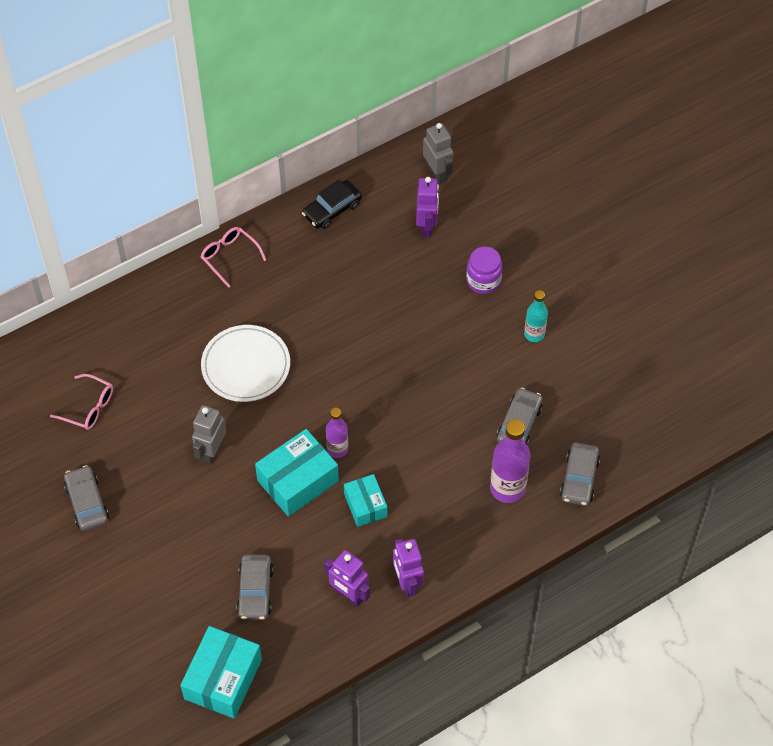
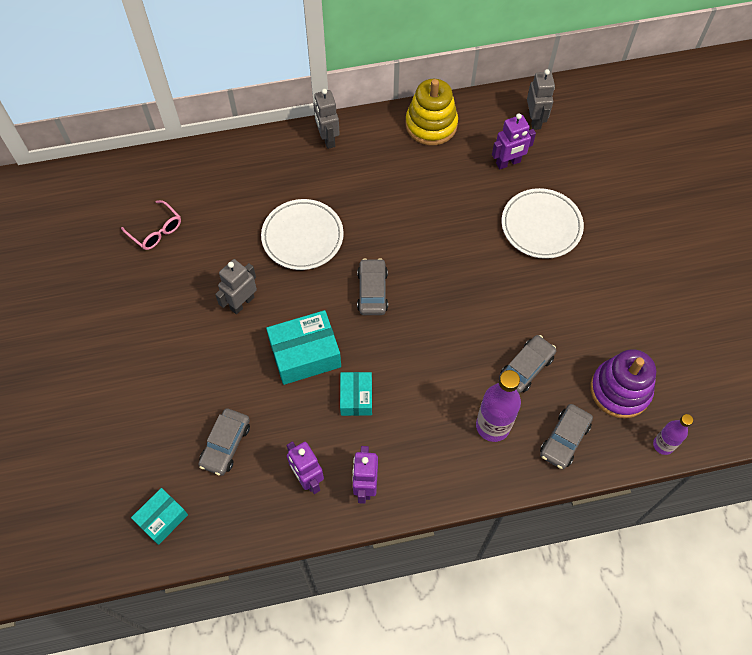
camera: 20 degrees right, 5 degrees up
(87, 502) = (117, 313): grey car -> grey car (372, 291)
(223, 679) = (162, 519): turquoise box -> turquoise box, size x0.61
(229, 257) = (327, 139): pink glasses -> grey robot
(332, 210) = (431, 125): black car -> yellow stacking toy
(337, 449) = (352, 337): purple bottle -> purple bottle (663, 445)
(426, 226) = (508, 163): purple robot -> purple robot turned 45 degrees clockwise
(483, 280) = (541, 226): purple jar -> white plate
(534, 334) = (570, 289): turquoise bottle -> none
(615, 416) = (620, 390): none -> purple stacking toy

